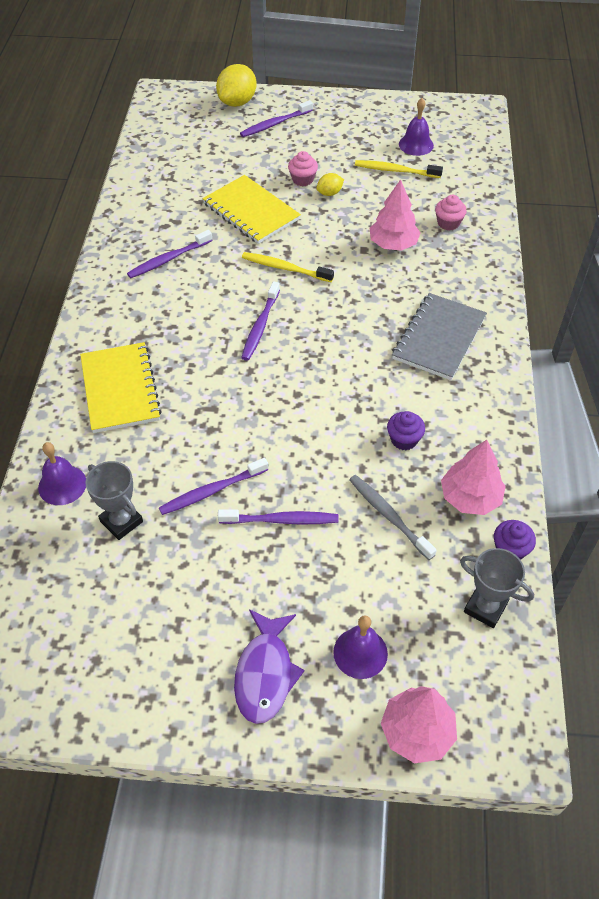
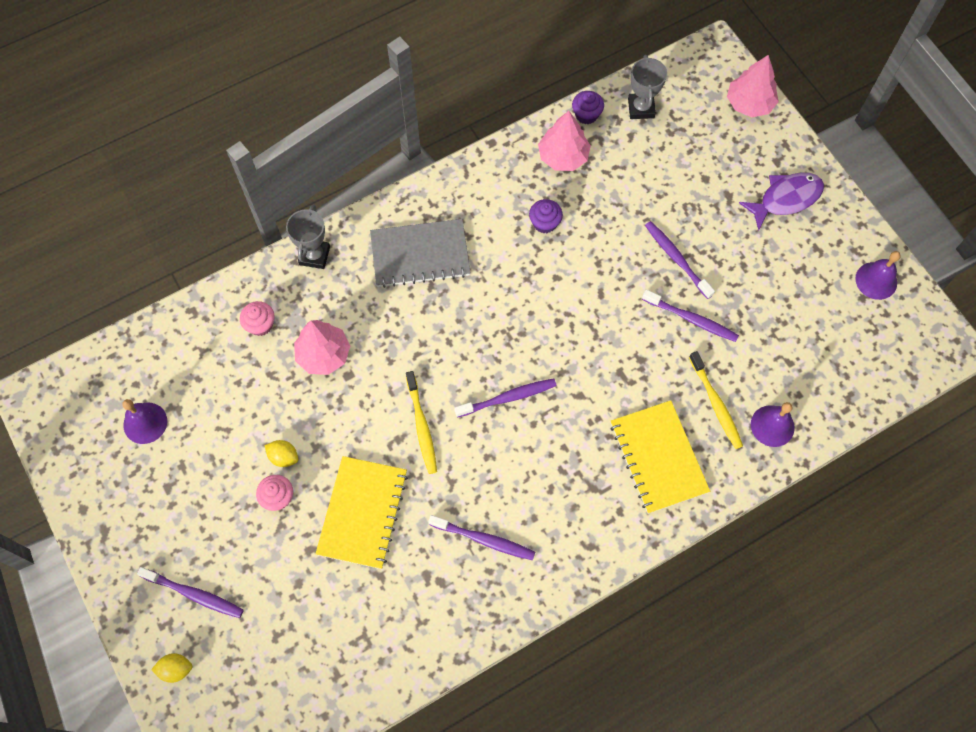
camera: 125 degrees left, 15 degrees up
(120, 389) = (658, 457): yellow notebook -> yellow notebook turned 60 degrees counterclockwise
(121, 521) = (764, 360): grey trophy -> grey trophy (314, 255)
(237, 102) = (176, 669): yellow lemon -> yellow lemon, size x0.52
(360, 653) = (728, 157): purple bell -> purple bell (876, 280)
(389, 516) = (618, 196): grey toothbrush -> none
(396, 171) = (205, 416): yellow toothbrush -> yellow toothbrush (715, 403)

